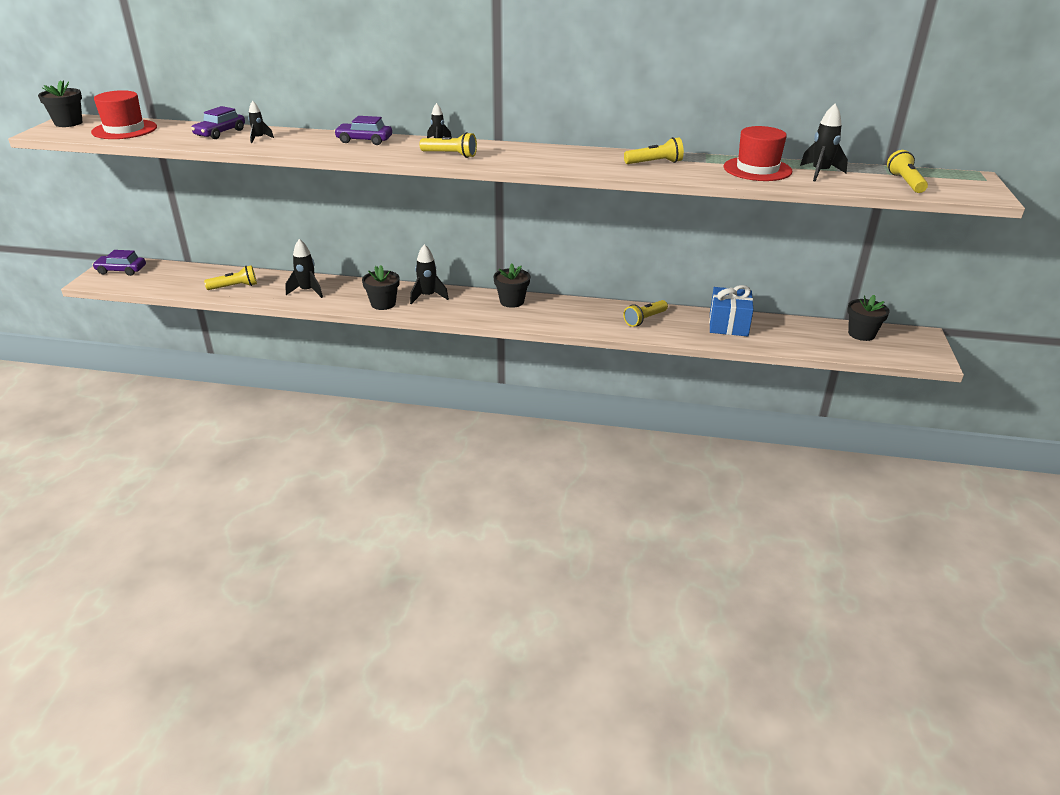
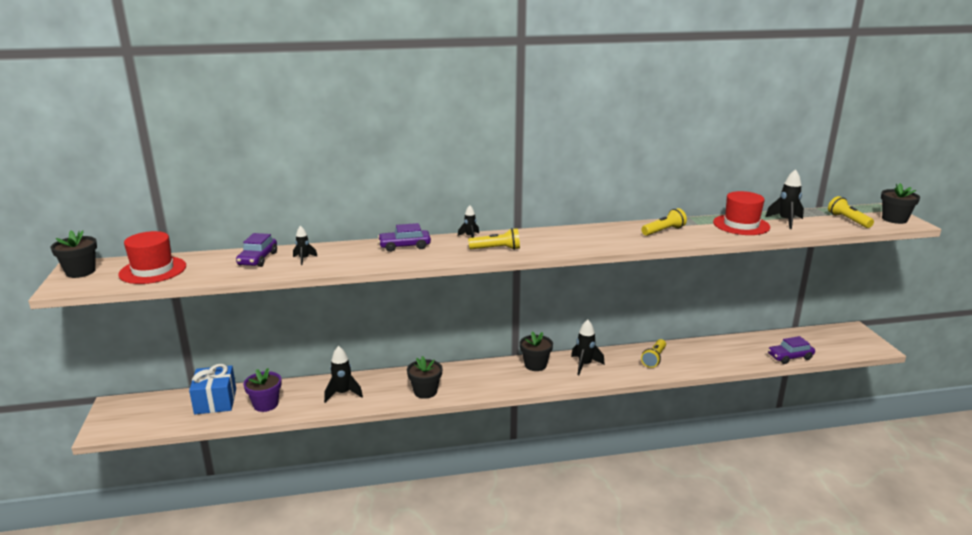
camera: 20 degrees left, 10 degrees down
(121, 270) = (127, 412): purple car -> purple car (790, 357)
(234, 287) = (266, 404): yellow flashlight -> purple flower pot
(428, 297) = (459, 376): black rocket -> black rocket (584, 365)
(728, 324) = (718, 349): blue gift -> blue gift (215, 401)
(861, 334) = (814, 337): black flower pot -> black flower pot (894, 219)

